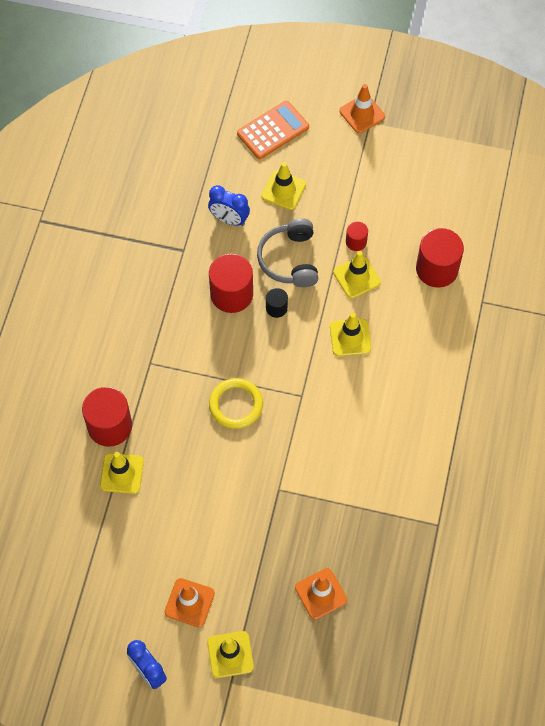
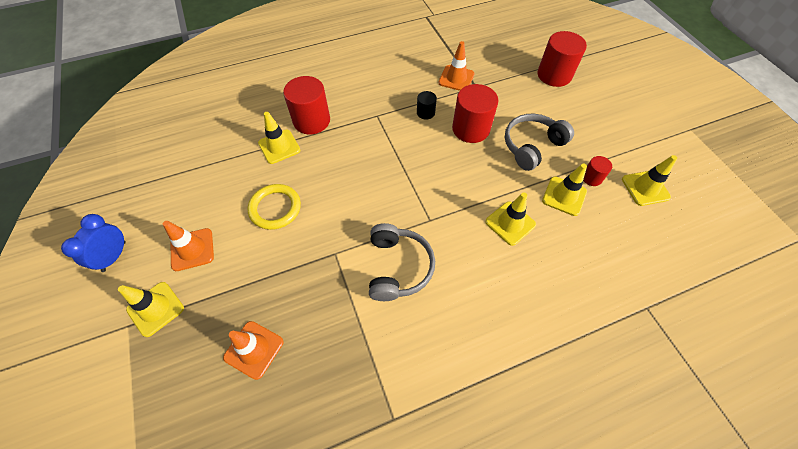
camera: 55 degrees right, 5 degrees down
(229, 219) = (524, 96): blue clock -> none
(236, 405) = (386, 181): yellow ring -> yellow ring (275, 208)
(273, 130) = (613, 82): orange calculator -> none
(276, 308) = (486, 160): black cylinder -> black cylinder (425, 113)
(283, 190) = (578, 112): yellow traffic cone -> yellow traffic cone (645, 188)
(327, 449) = (398, 267): none -> grey headphones
(362, 114) = (690, 121): orange traffic cone -> orange traffic cone (456, 78)
(437, 269) = (634, 249): red cylinder -> red cylinder (554, 75)

